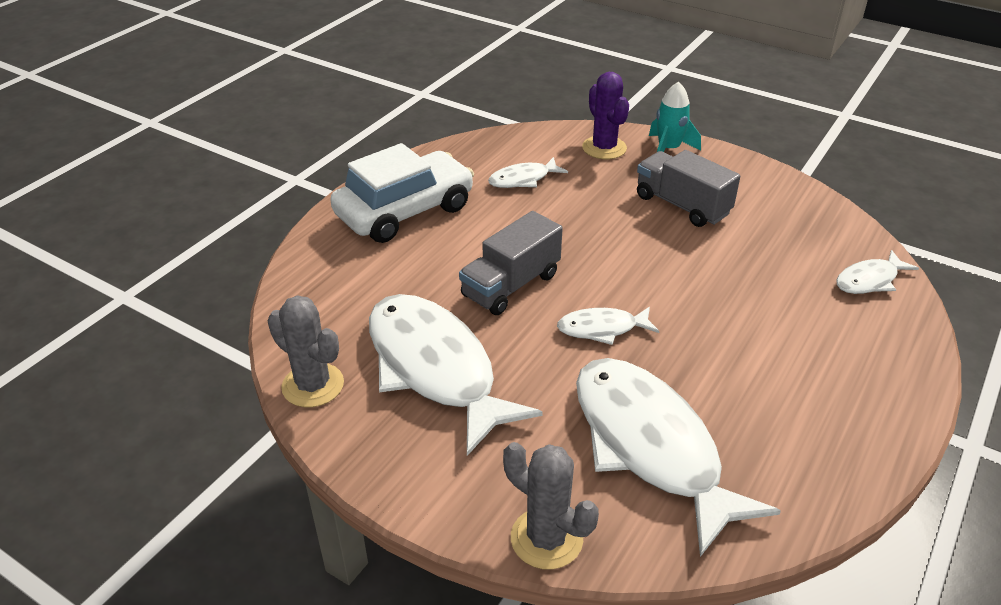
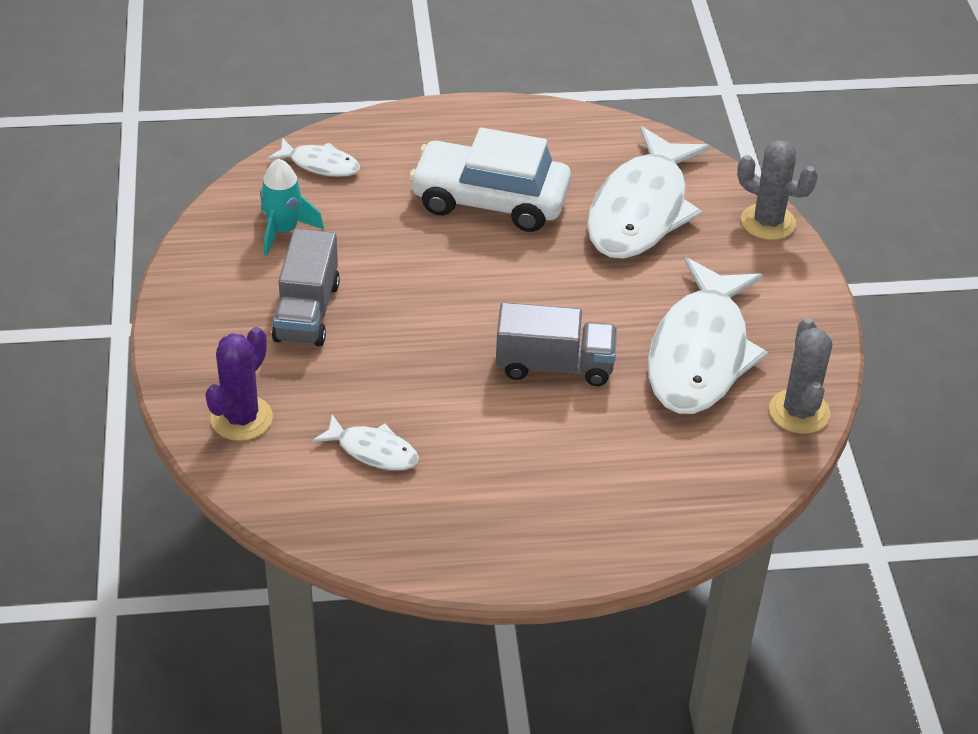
camera: 130 degrees left, 5 degrees up
(405, 211) = (526, 510): white car -> white car (490, 200)
(546, 538) = (768, 222): grey cactus -> grey cactus turned 60 degrees counterclockwise
(602, 329) = (548, 285): white fish -> none
(668, 149) = (197, 365): turquoise rocket -> turquoise rocket (283, 230)

